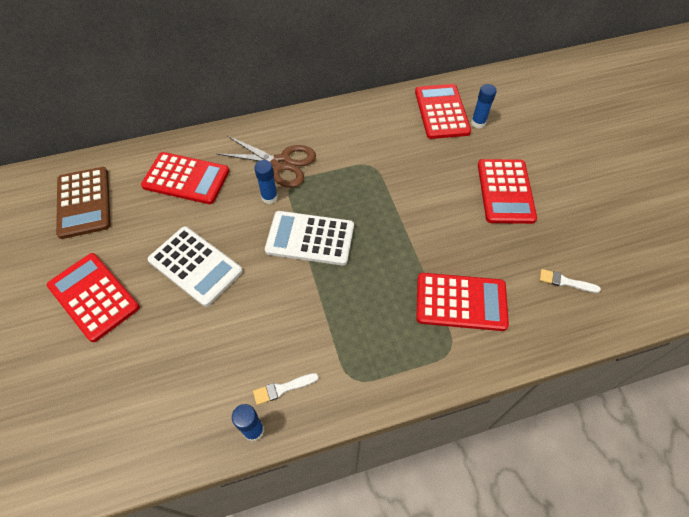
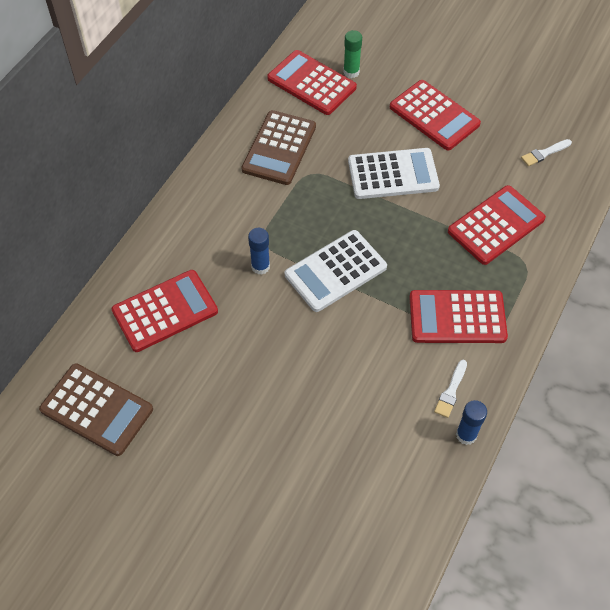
camera: 45 degrees left, 0 degrees up
(94, 296) = (220, 467): red calculator -> red calculator (457, 317)
(195, 266) = (272, 370): white calculator -> white calculator (393, 174)
(281, 163) = (233, 230): brown scissors -> none
(371, 136) = (279, 148): none -> brown calculator
(478, 123) = (351, 72): blue glue stick -> green glue stick

